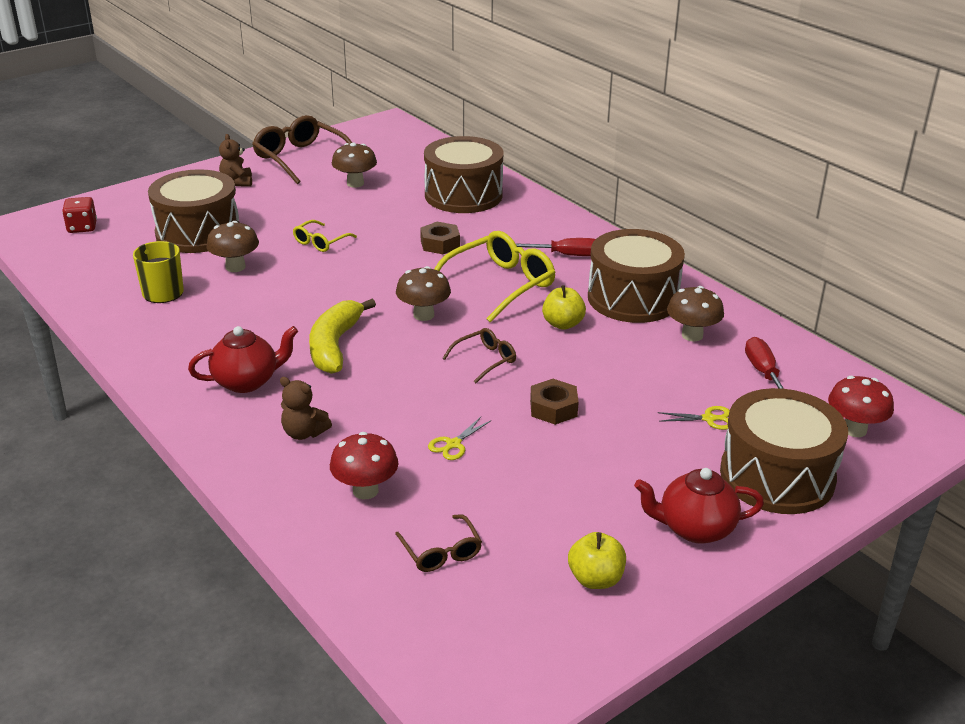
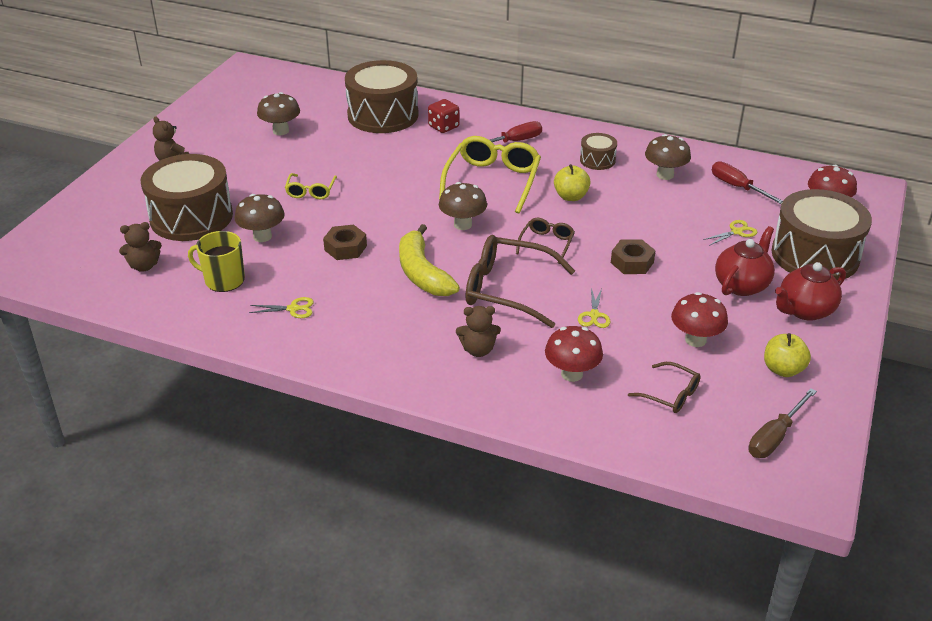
camera: 30 degrees left, 5 degrees up
(82, 227) = (72, 247): red dice -> red dice (443, 127)
(116, 260) = (144, 266): none -> brown teddy bear
(188, 336) = (293, 309): none -> yellow scissors
(247, 381) = (387, 327): red teapot -> red teapot (742, 285)
(301, 159) = (206, 122): brown glasses -> brown glasses (508, 290)
(440, 244) = (410, 162): brown nut -> brown nut (345, 248)
(504, 643) = (775, 437): none -> brown screwdriver
(532, 509) = (695, 340): none -> red mushroom
(633, 298) = (597, 160): brown drum -> brown drum, size x0.47

